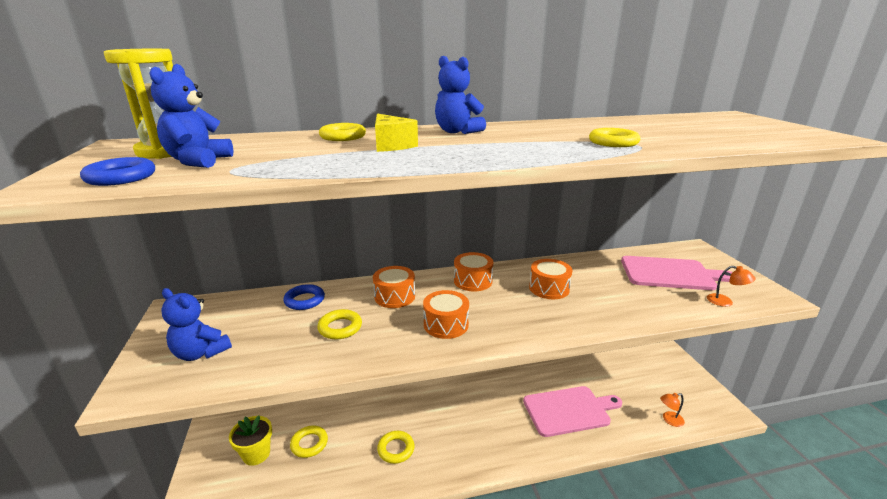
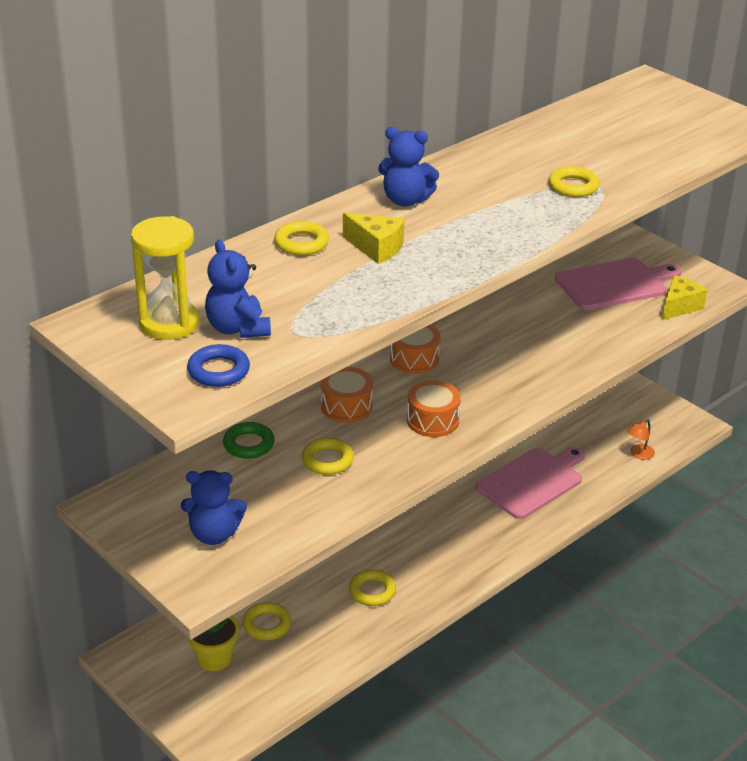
camera: 30 degrees left, 10 degrees up
(304, 300) = (248, 444): blue ring -> green ring
(549, 288) = (503, 343): orange drum -> none
(725, 302) = (679, 306): orange lamp -> yellow cheese

